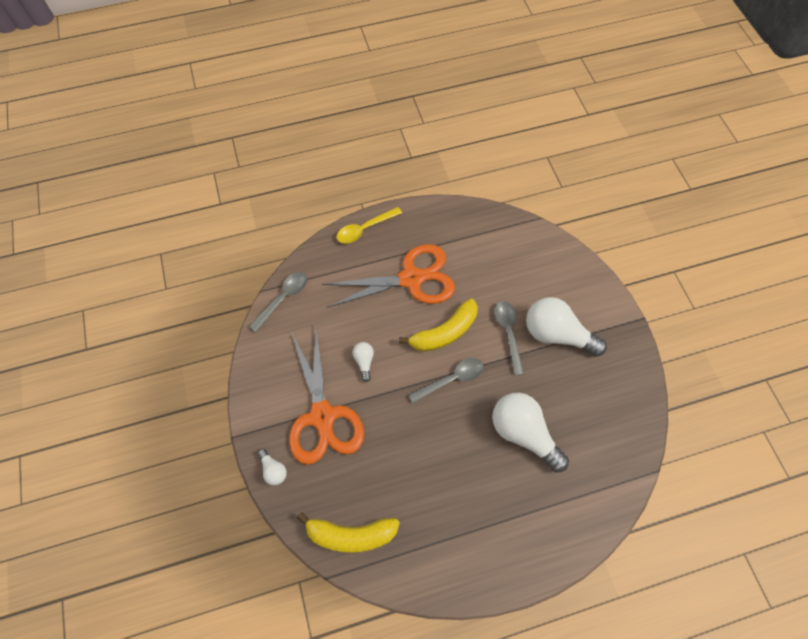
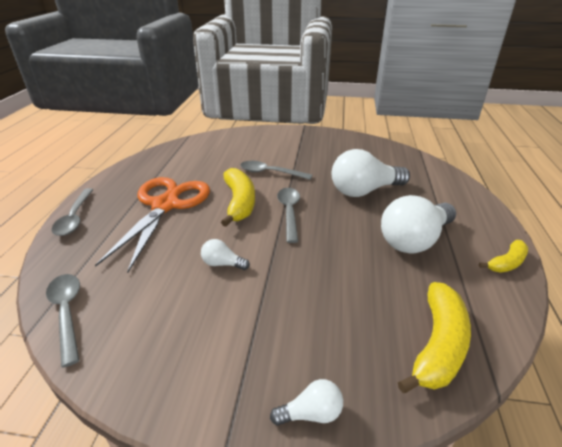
camera: 65 degrees left, 30 degrees down
(323, 416) = (264, 323): orange scissors -> none
(364, 229) = (75, 217): yellow spoon -> grey spoon
(468, 583) = (506, 263): none -> yellow banana
(556, 334) = (289, 154): white light bulb -> white light bulb (414, 240)

